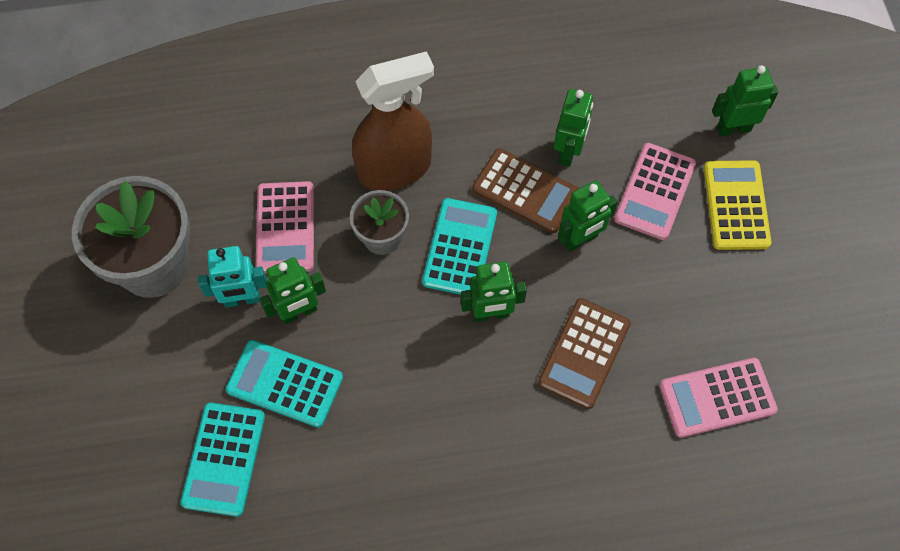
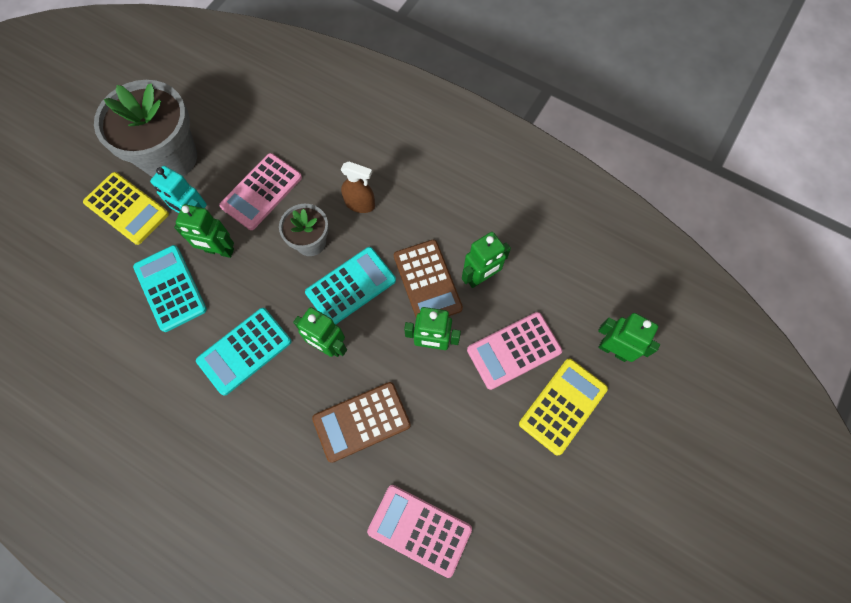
camera: 40 degrees right, 5 degrees up
(158, 347) = (127, 208): none -> yellow calculator
(224, 459) = (96, 305): turquoise calculator -> turquoise calculator (244, 351)
(395, 168) = (360, 204): brown spray bottle -> brown spray bottle, size x0.51

